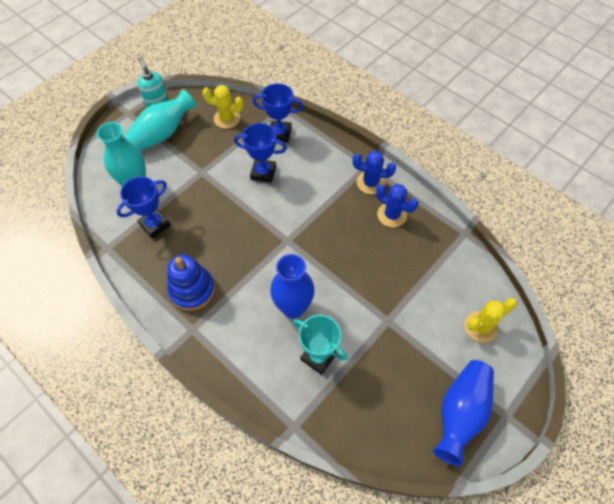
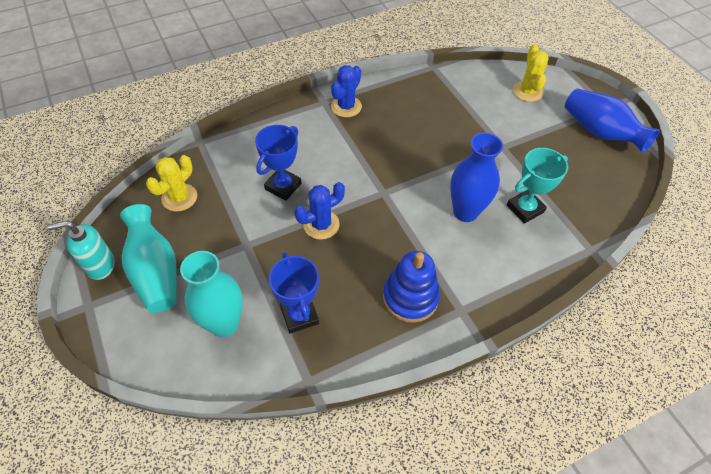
camera: 70 degrees left, 5 degrees down
(279, 134) = (236, 156): blue trophy -> none
(392, 215) = (391, 105): blue cactus -> blue cactus (321, 224)

